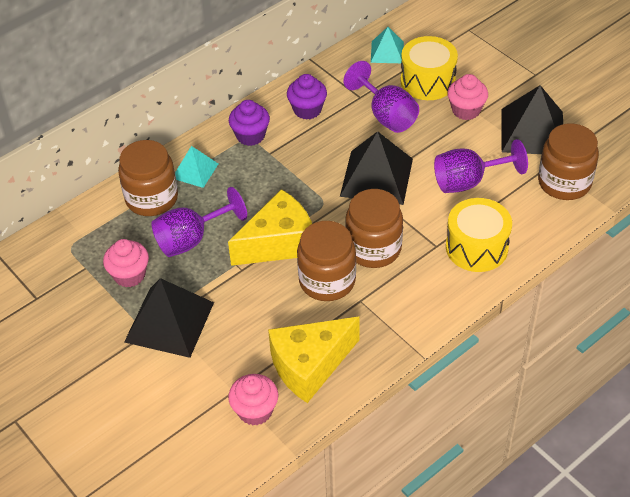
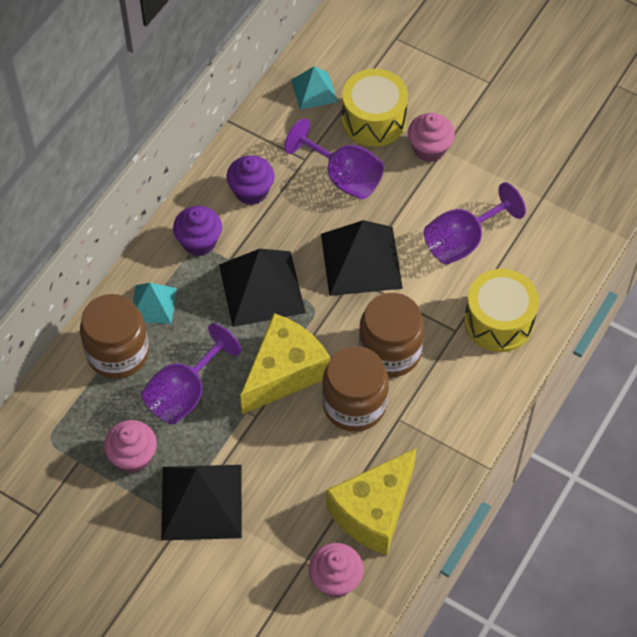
camera: 20 degrees left, 10 degrees up
(532, 131) = (510, 159): black pyramid -> black pyramid (262, 288)
(564, 182) = (564, 216): brown jar -> none

